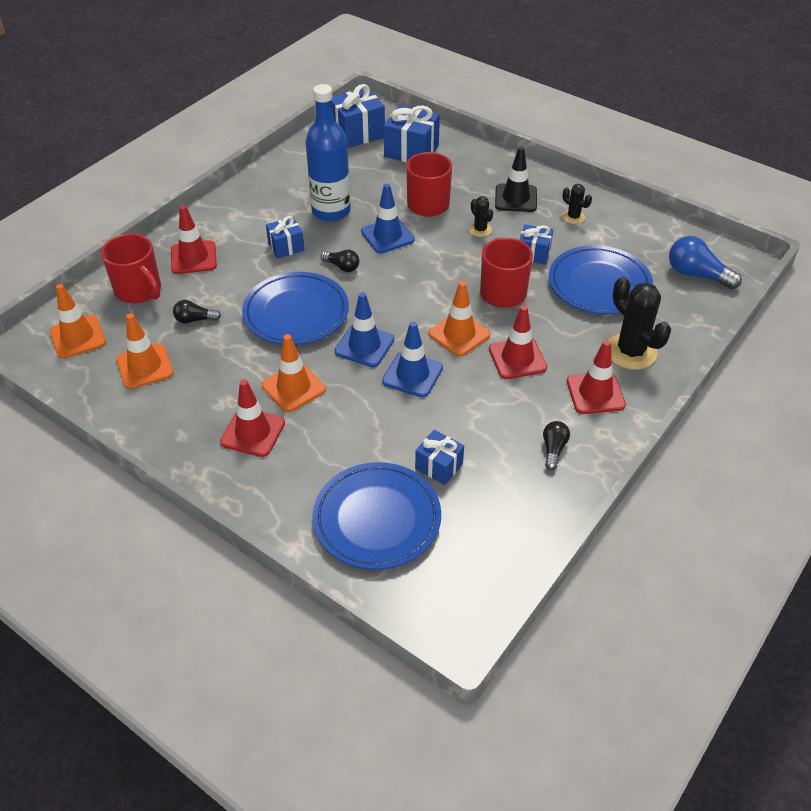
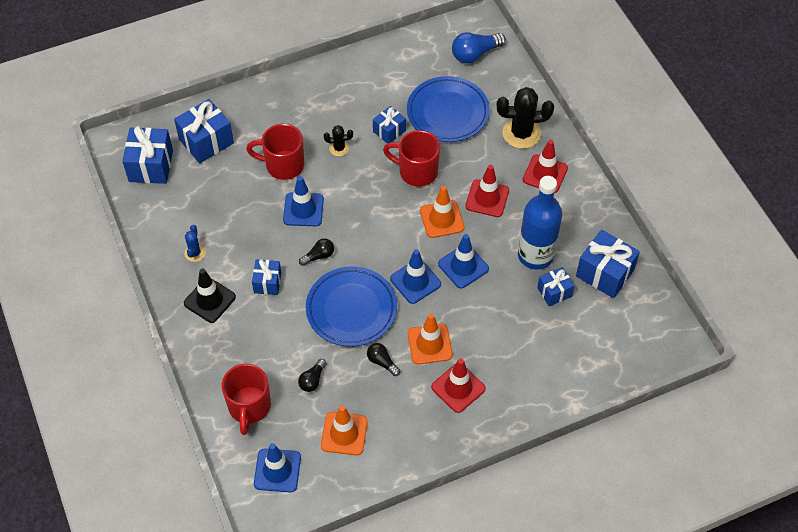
camera: 60 degrees left, 10 degrees up
(78, 337) = (277, 470): orange traffic cone -> blue traffic cone
(139, 291) = (249, 407): red mug -> red mug turned 105 degrees clockwise
(193, 258) = (234, 353): red traffic cone -> none
(285, 192) = (195, 253): none -> blue cactus
(331, 211) = (244, 232): blue bottle -> blue bottle (535, 255)
(377, 519) = (577, 347): blue plate -> none
(503, 504) = (604, 273): none -> blue gift
(515, 198) = (319, 107): black traffic cone -> black traffic cone (209, 300)
(553, 449) = (577, 223): black light bulb -> black light bulb (382, 362)
(573, 217) = (366, 85): black cactus -> none

